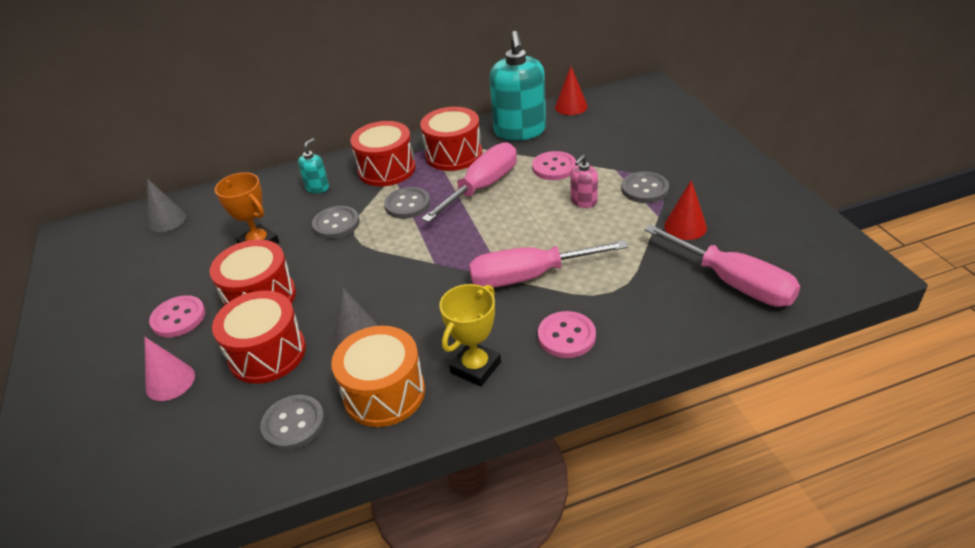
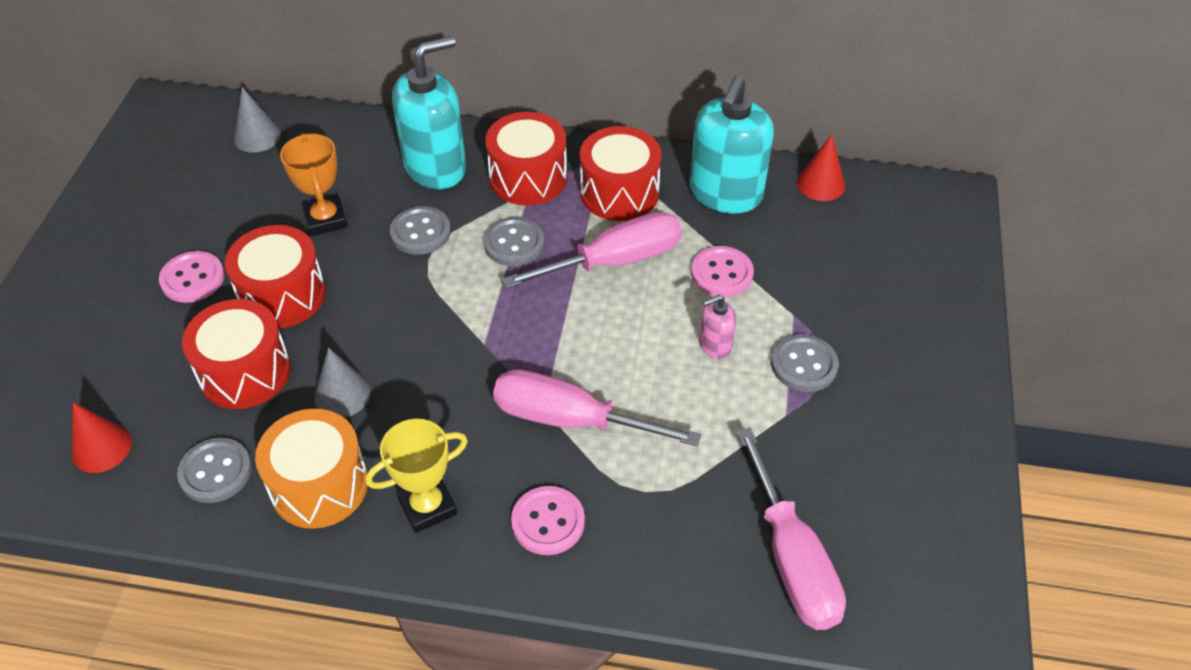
camera: 25 degrees right, 10 degrees up
(170, 381) = (140, 356): pink cone -> none
(317, 188) = (435, 167): turquoise soap dispenser -> turquoise soap dispenser, size x2.17
(685, 226) = (805, 448): red cone -> red cone (101, 448)

